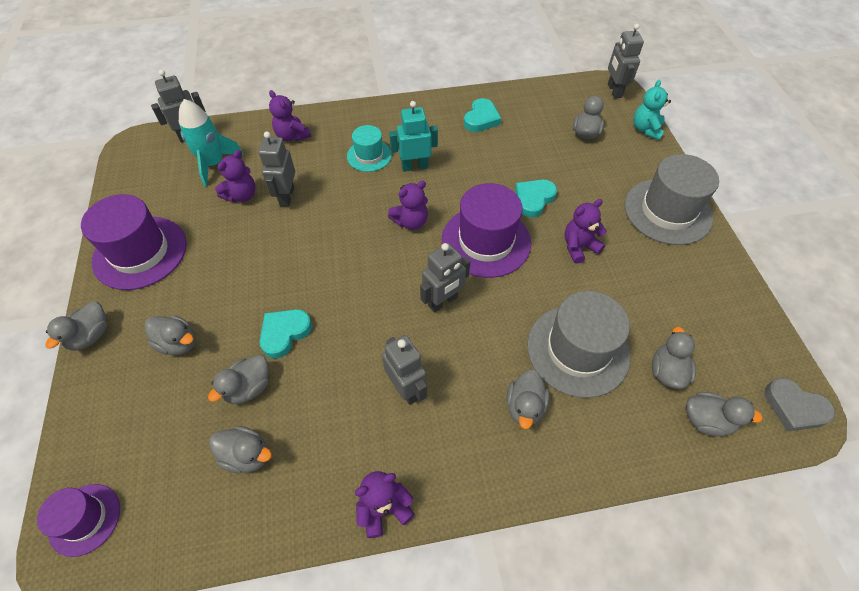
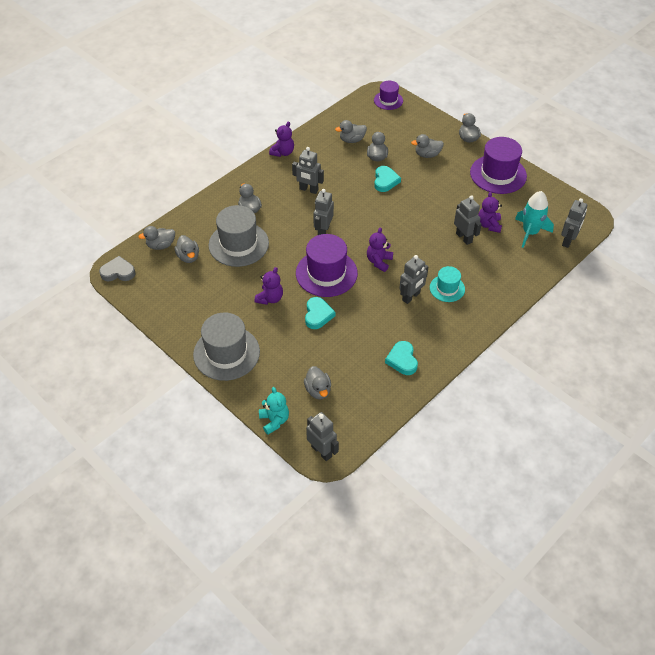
camera: 145 degrees right, 5 degrees down
(292, 136) = (510, 275): purple teddy bear -> none
(415, 166) = (411, 297): turquoise robot -> grey robot

